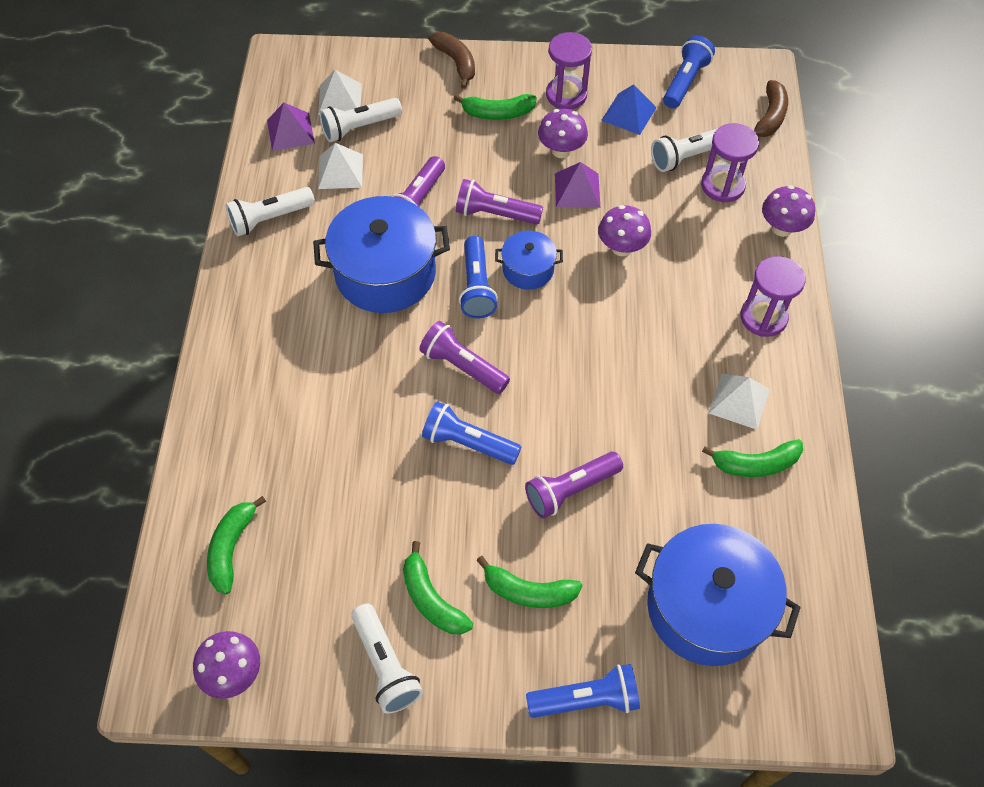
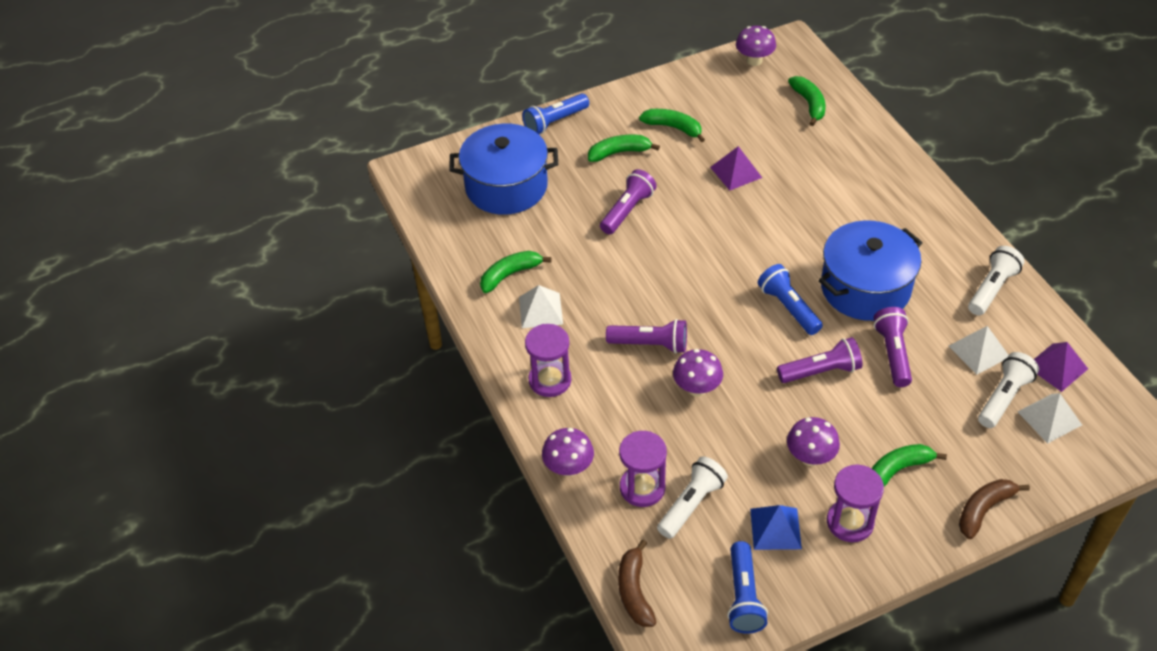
camera: 155 degrees right, 10 degrees down
(386, 665) = (676, 93): white flashlight -> none
(456, 63) = (984, 510): brown banana -> brown banana turned 105 degrees clockwise
(462, 366) = (754, 250): purple flashlight -> purple flashlight (650, 344)
(468, 443) = (713, 208): blue flashlight -> none
(528, 269) = (759, 338): blue pot -> none
(577, 190) = (769, 424): purple pyramid -> purple pyramid (736, 172)

